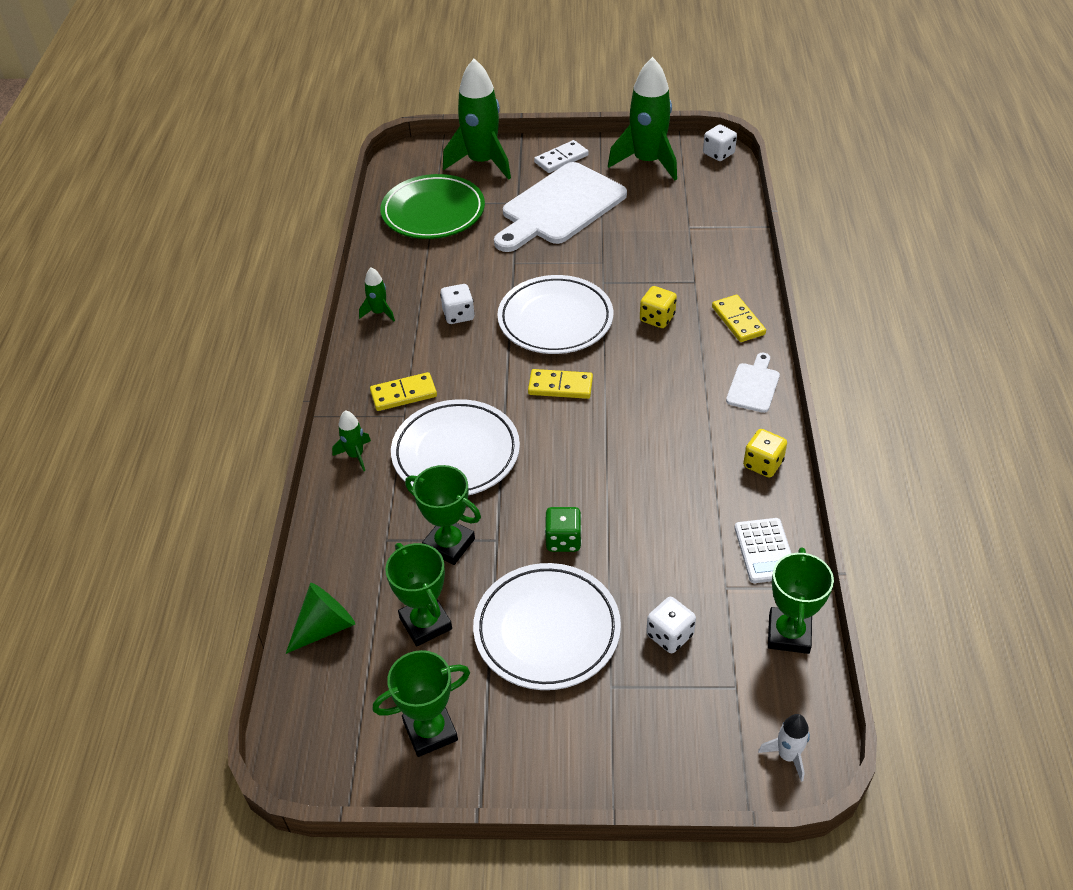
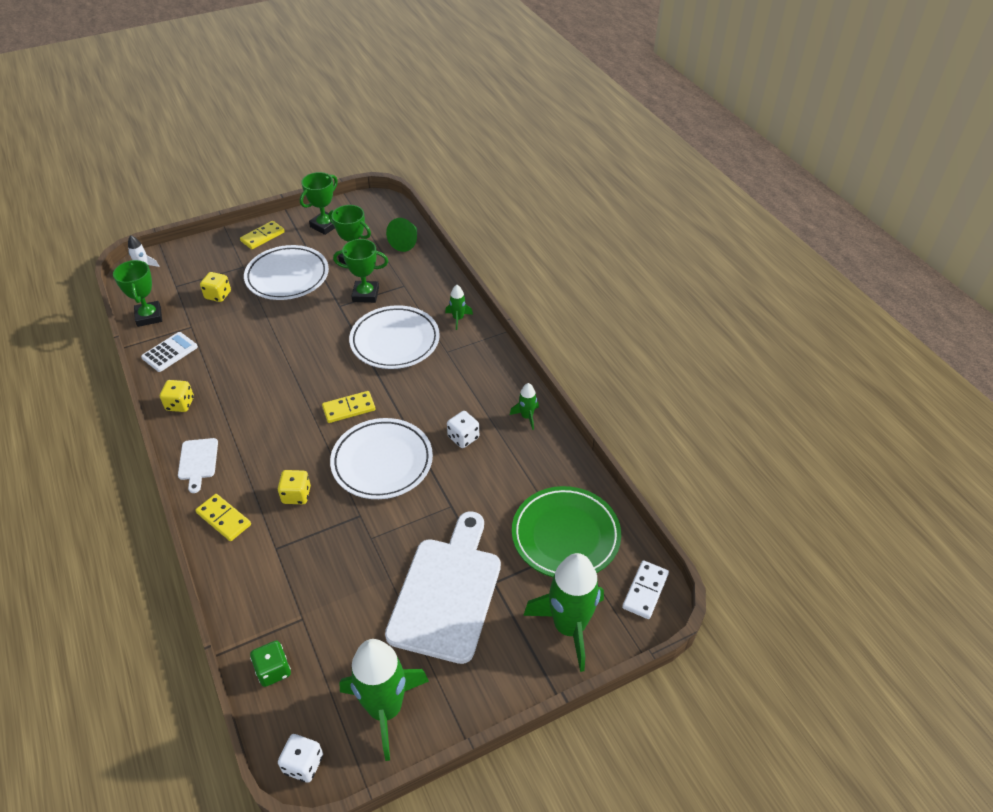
camera: 150 degrees right, 0 degrees up
(403, 394) = (458, 364): yellow domino -> yellow domino (262, 237)
(561, 159) = (486, 670): white domino -> white domino (645, 591)
(563, 540) = (298, 318): green dice -> green dice (273, 670)
(669, 635) = (218, 295): white dice -> yellow dice
(765, 551) = (170, 352): white calculator -> white calculator turned 75 degrees clockwise

